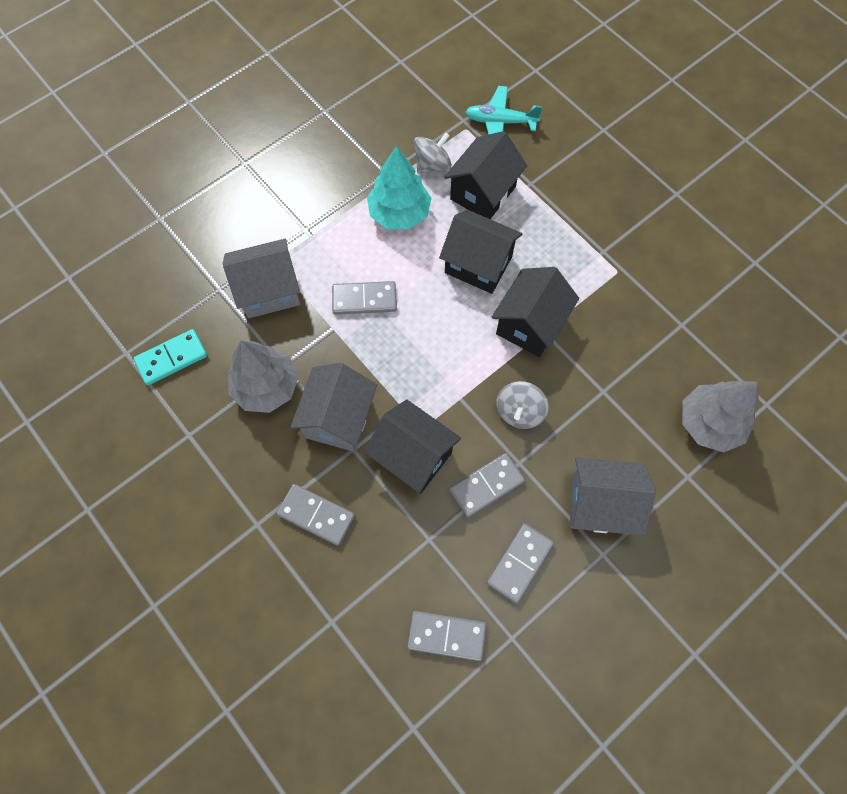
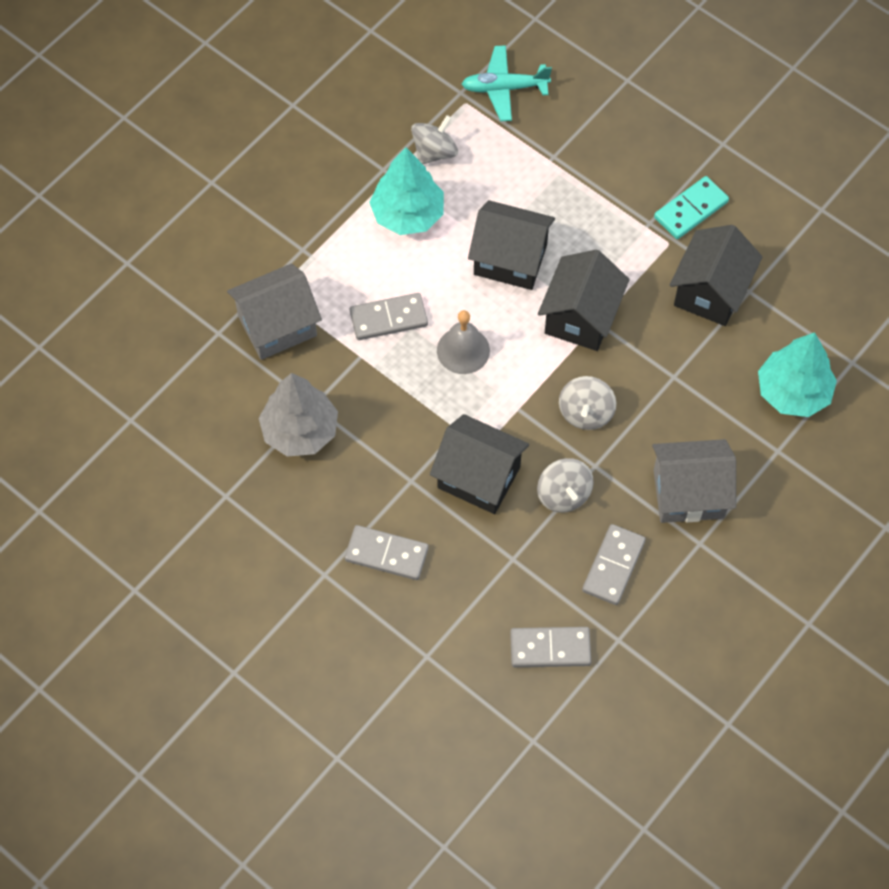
camera: 10 degrees left, 5 degrees down
(172, 358) = (185, 417): turquoise domino -> turquoise domino (691, 210)
(338, 418) = (388, 451): grey house -> none
(422, 337) = (463, 350): none -> grey bell
(483, 193) = (500, 176): black house -> black house (710, 292)
(486, 485) = (564, 494): grey domino -> grey spinning top
(709, 423) = (793, 392): grey tree -> turquoise tree

